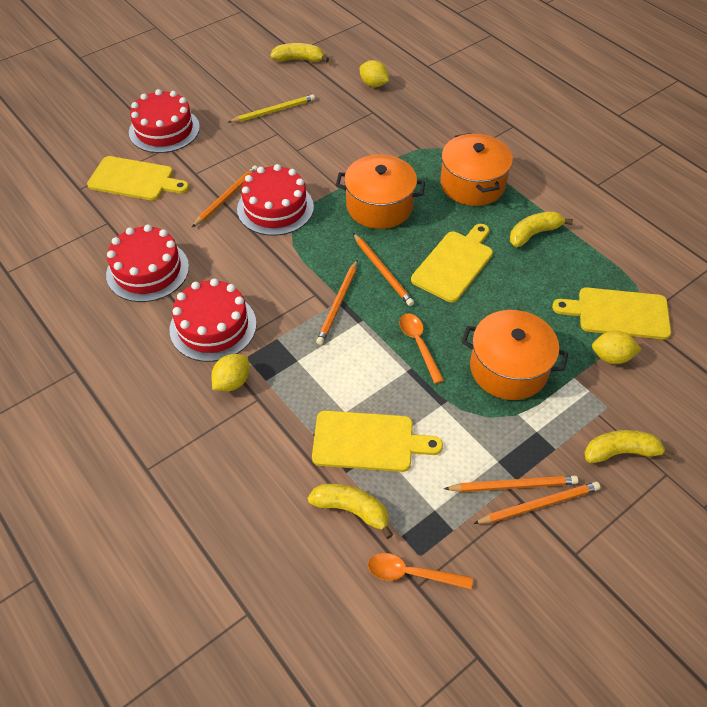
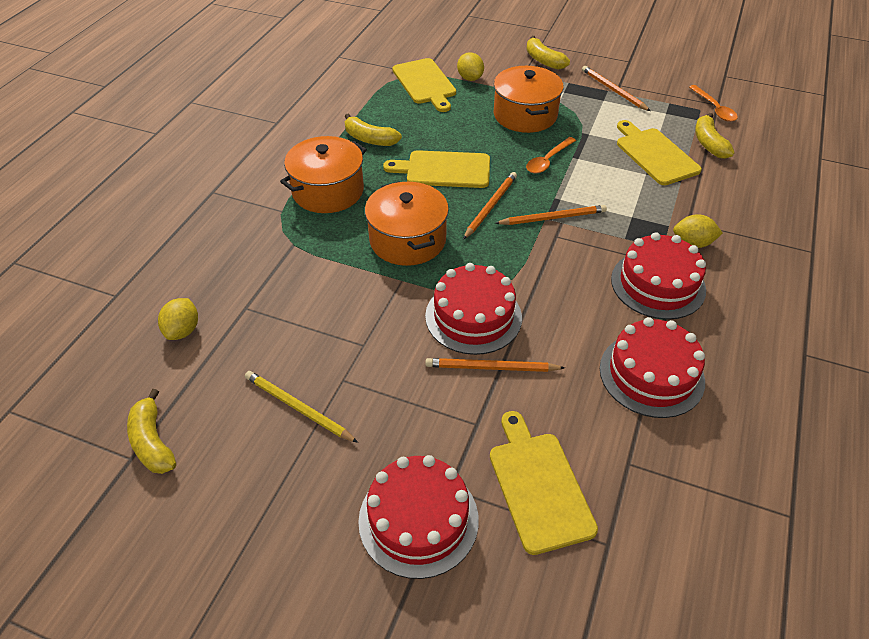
camera: 120 degrees left, 5 degrees down
(539, 504) = (614, 79): orange pencil -> none

